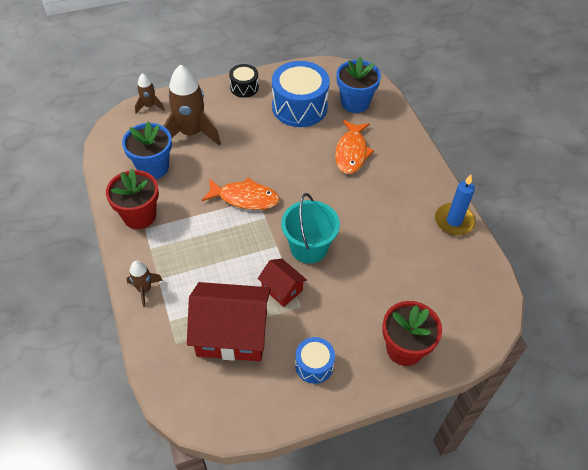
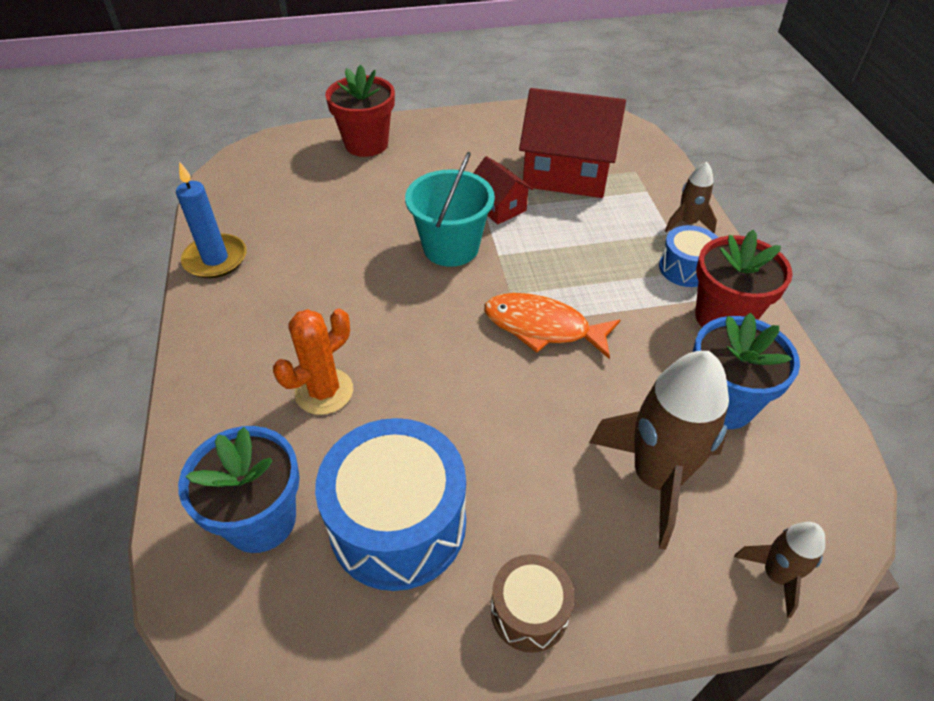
camera: 170 degrees left, 5 degrees down
(244, 87) = (529, 612): black drum -> brown drum
(314, 365) = (474, 141): blue drum -> blue drum (685, 268)
(351, 152) = (324, 391): orange fish -> orange cactus

